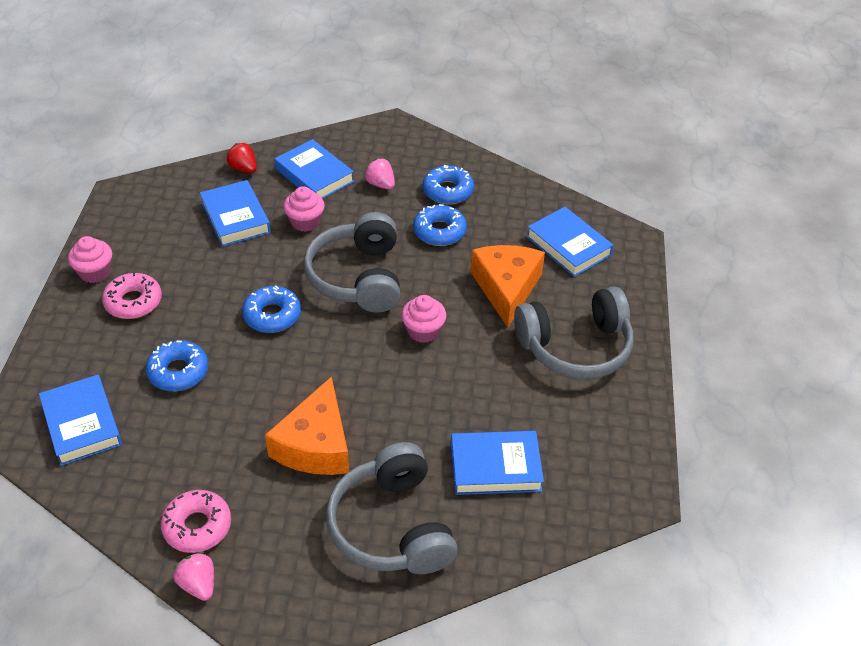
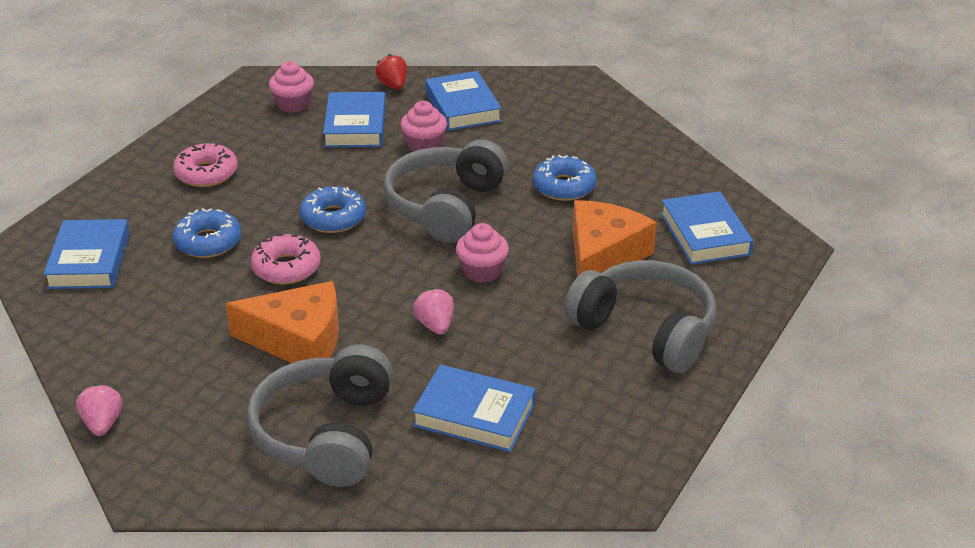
camera: 25 degrees right, 10 degrees down
(95, 272) = (187, 140): pink cupcake -> pink cupcake (293, 104)
(197, 526) = (135, 375): pink donut -> pink donut (286, 268)
(315, 445) = (298, 340): orange cheese -> orange cheese turned 120 degrees counterclockwise
(380, 184) = (528, 130): pink strawberry -> pink strawberry (435, 325)
(448, 191) = (599, 152): blue donut -> none
(575, 347) = (645, 330): grey headphones -> grey headphones turned 150 degrees counterclockwise

